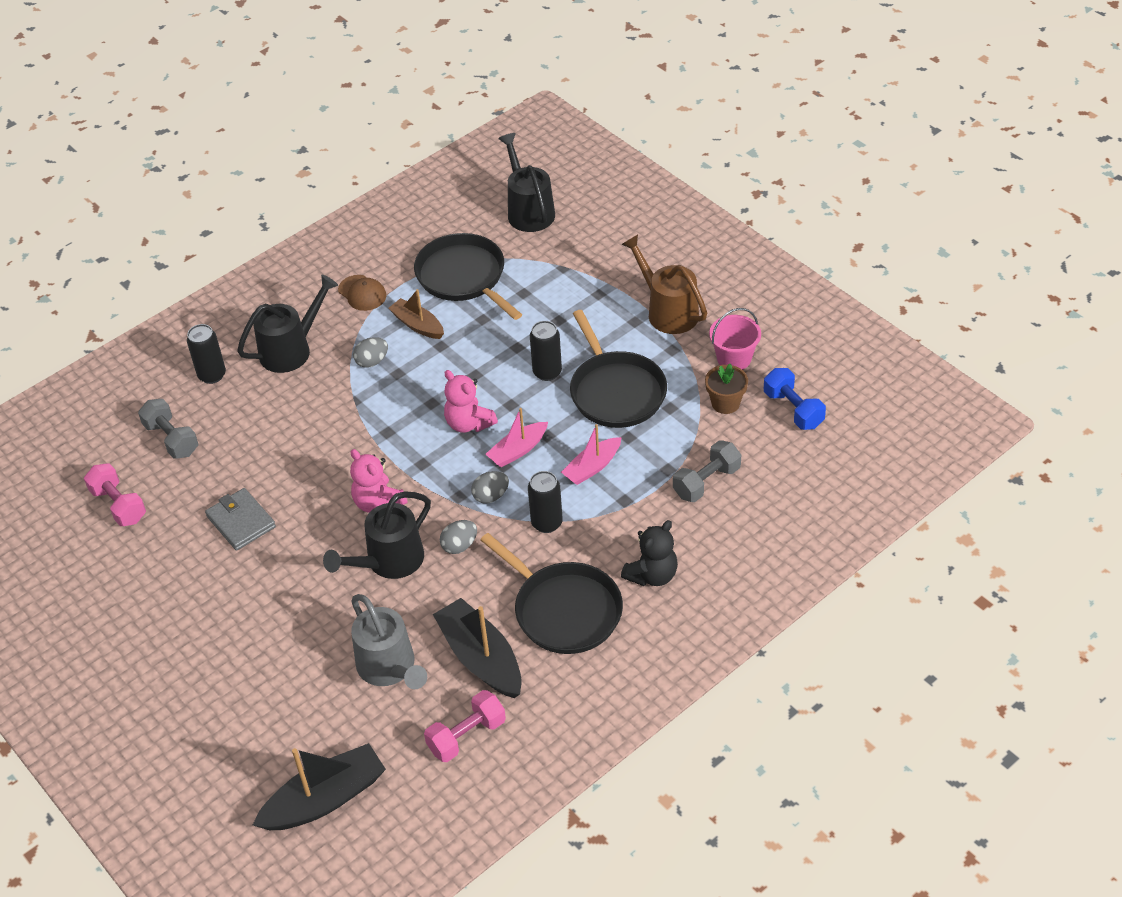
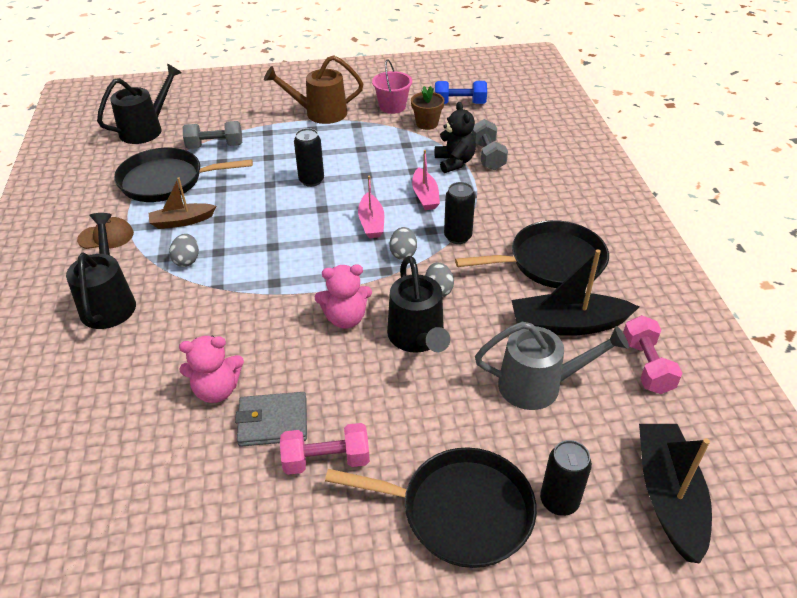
camera: 60 degrees left, 5 degrees down
(118, 505) = (143, 520): pink dumbbell -> pink dumbbell (326, 460)
(171, 439) = (107, 434): grey dumbbell -> grey dumbbell (215, 146)
(212, 375) = (66, 368): black can -> black can (559, 501)
(469, 423) = (316, 236): pink teddy bear -> pink teddy bear (217, 390)
(528, 210) = (146, 129): black watering can -> black watering can turned 120 degrees clockwise
(615, 391) = (365, 159): black pan -> black pan (459, 511)
(652, 575) = (551, 209): black teddy bear -> black teddy bear (454, 162)

